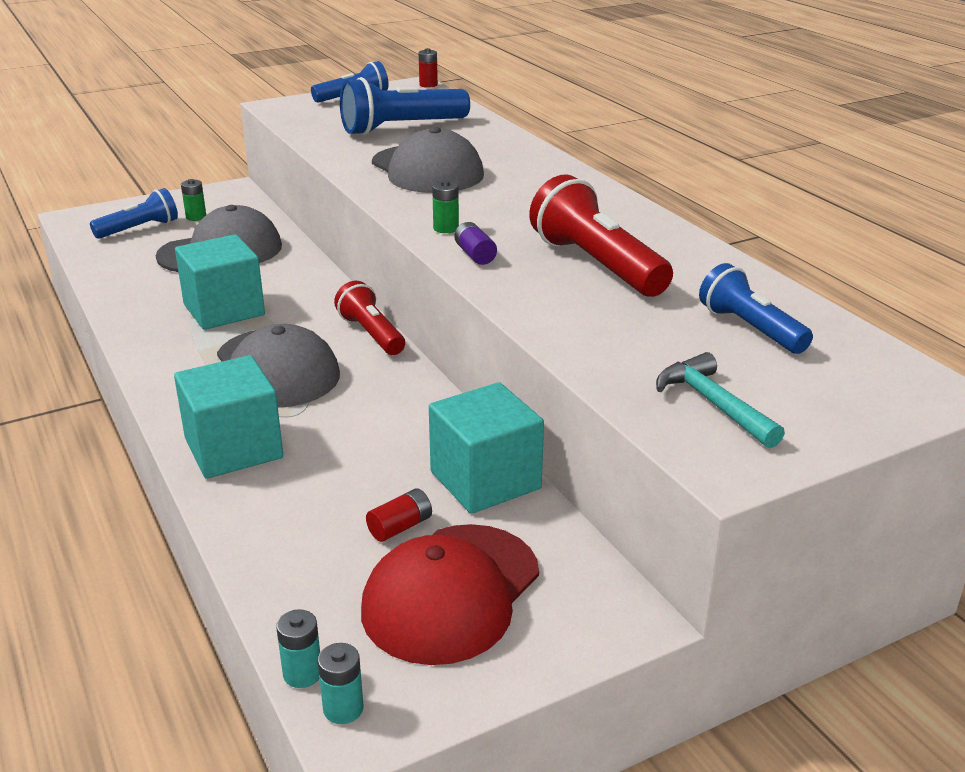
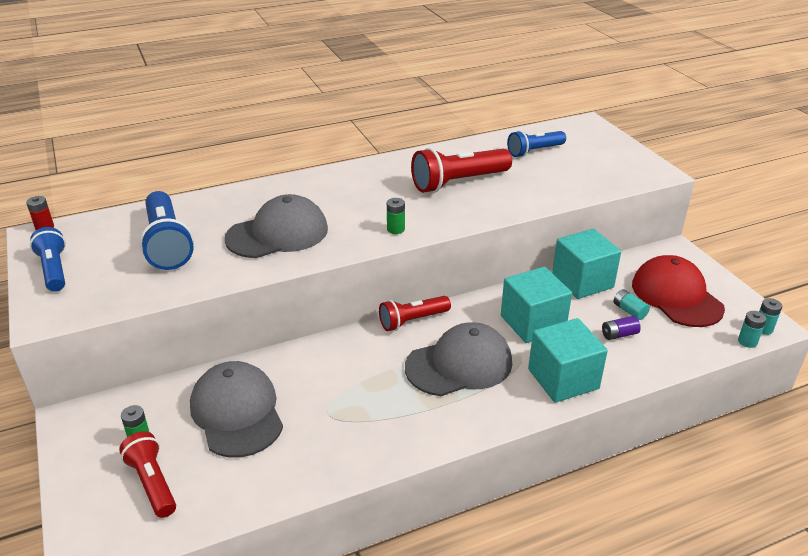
camera: 85 degrees left, 5 degrees up
(140, 229) = (152, 483): blue flashlight -> red flashlight
(224, 310) = (360, 400): turquoise cube -> turquoise cube (532, 323)
(400, 527) = (629, 311): red battery -> turquoise battery
(451, 593) = (676, 296): red cap -> red cap turned 150 degrees counterclockwise
(475, 255) = (440, 220): purple battery -> purple battery (619, 334)
(714, 404) = (609, 169): turquoise hammer -> none

